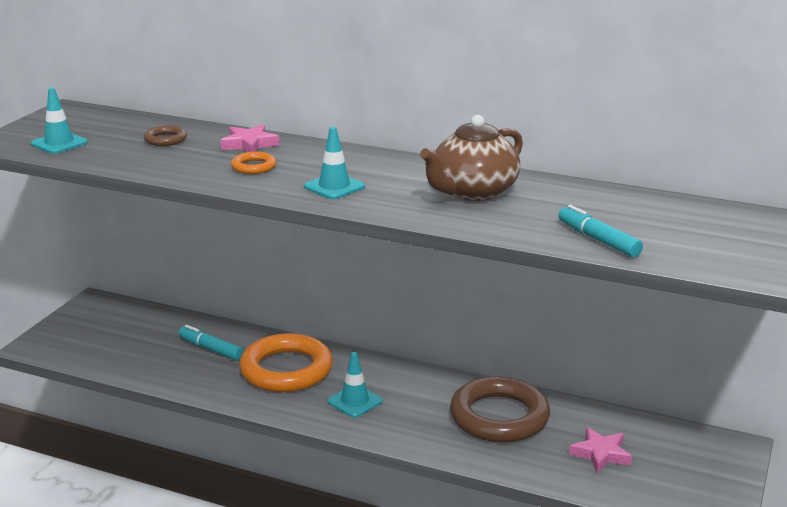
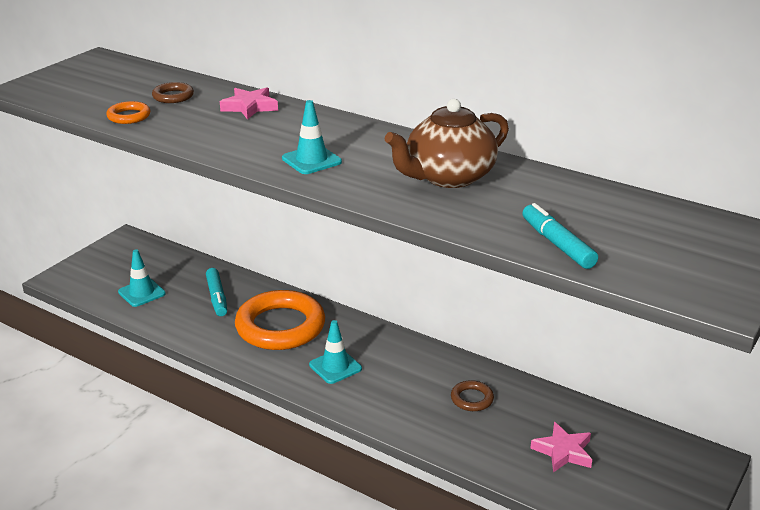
camera: 10 degrees right, 5 degrees up
(59, 143) = (74, 93): turquoise traffic cone -> turquoise traffic cone (142, 293)
(211, 349) = (217, 297): turquoise marker -> turquoise marker turned 150 degrees counterclockwise
(253, 167) = (243, 132): orange ring -> orange ring (129, 116)
(499, 417) = (472, 399): brown ring -> brown ring, size x0.43

